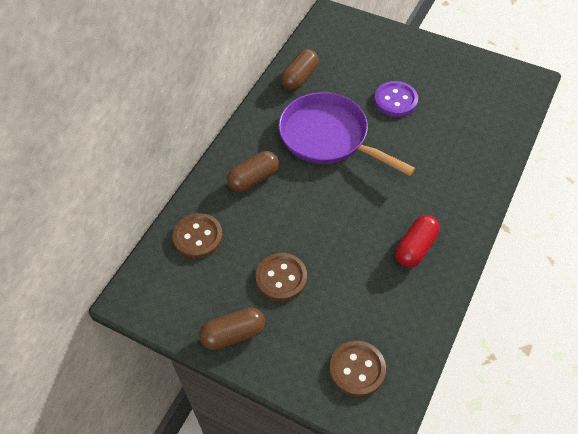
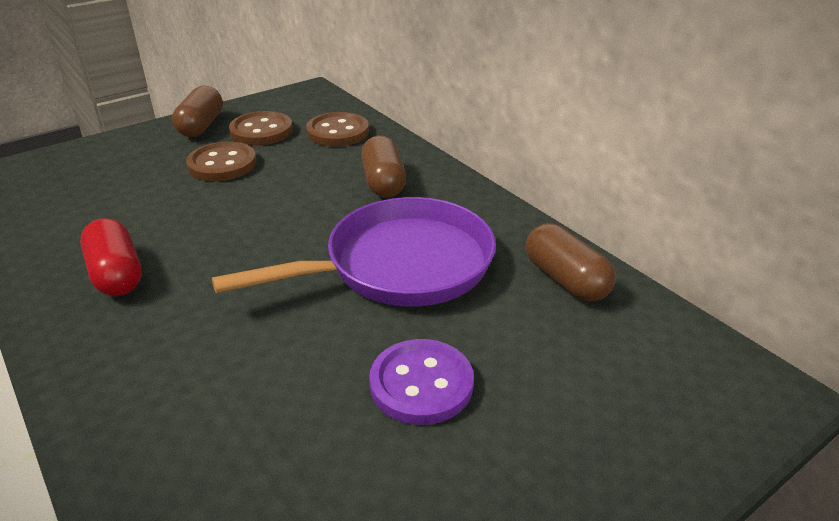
camera: 115 degrees right, 20 degrees down
(357, 369) = (58, 177): brown button -> brown button (261, 131)

